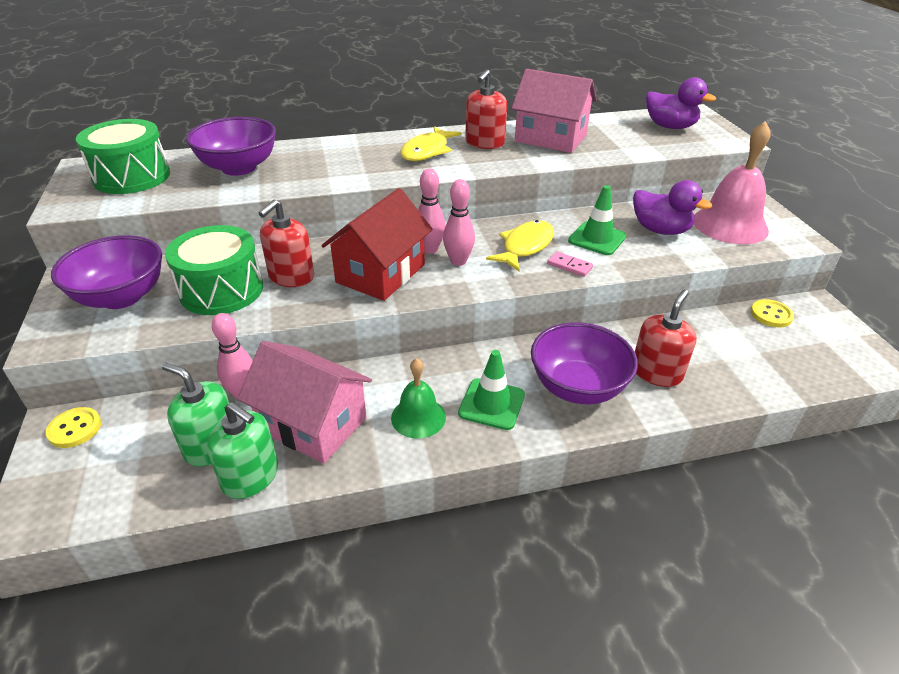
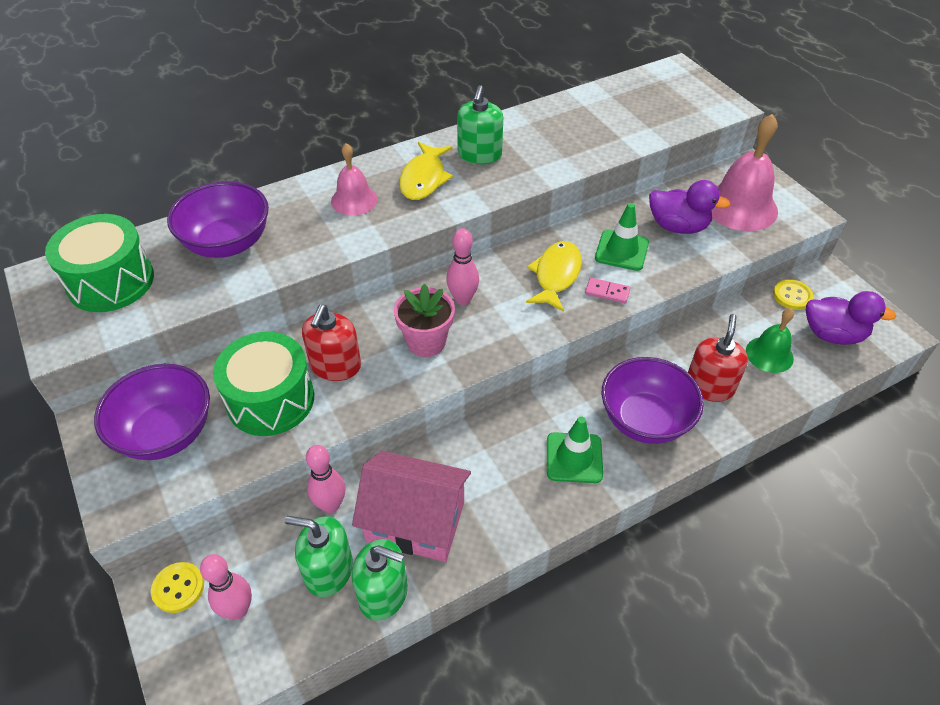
camera: 15 degrees left, 10 degrees up
(359, 156) = (354, 200): none -> pink bell
(381, 273) = (426, 342): red house -> pink flower pot
(418, 417) = (512, 489): green bell -> green bell (769, 354)
(458, 261) = (497, 309): pink bowling pin -> pink bowling pin (238, 609)
(484, 143) = (479, 155): red soap dispenser -> green soap dispenser
(550, 138) = (545, 135): pink house -> none
(670, 127) = (659, 96): purple duck -> purple duck (832, 334)

